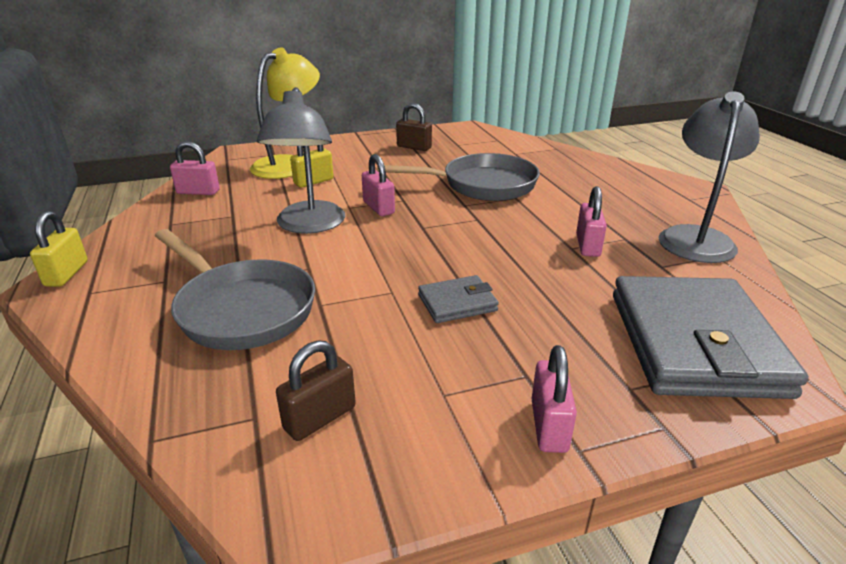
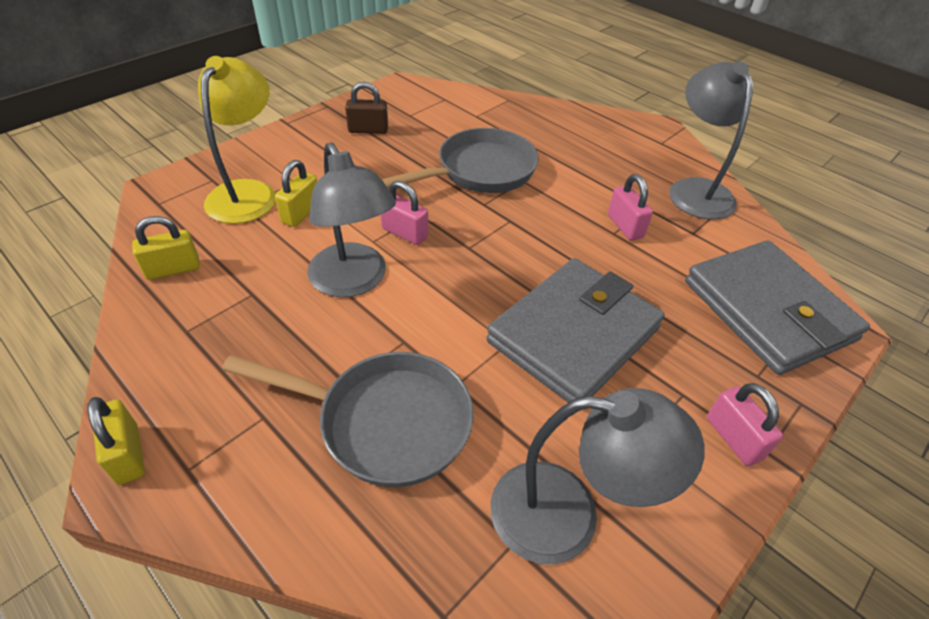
camera: 30 degrees left, 15 degrees up
(198, 192) = (173, 269): pink padlock -> yellow padlock
(320, 418) = (567, 515): brown padlock -> grey lamp
(457, 303) = (573, 335): grey wallet -> grey wallet, size x2.21

